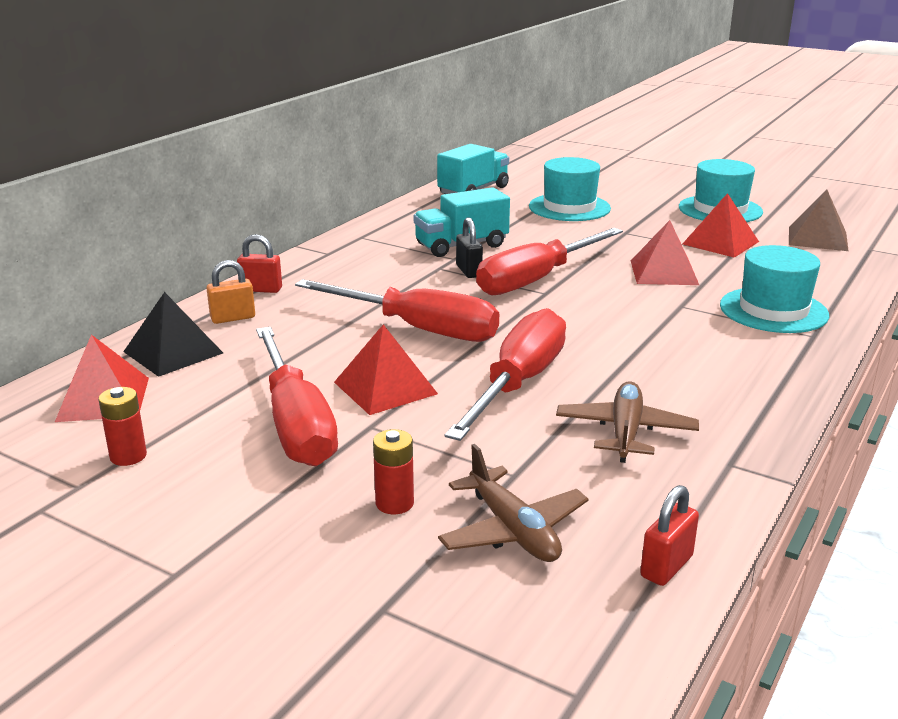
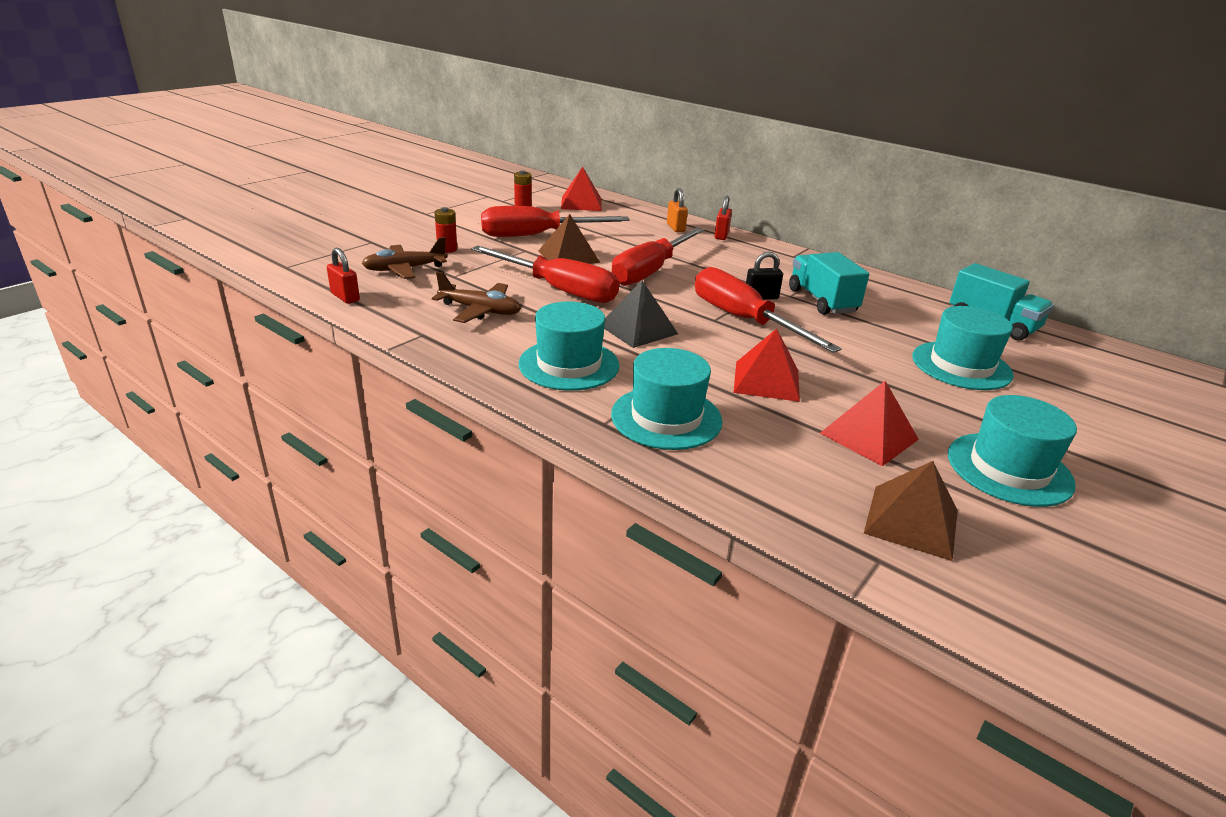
camera: 95 degrees right, 5 degrees up
(173, 352) = (631, 215): black pyramid -> black pyramid (638, 329)
(385, 388) = (568, 256): red pyramid -> brown pyramid
(719, 360) = (569, 364): none -> turquoise hat

